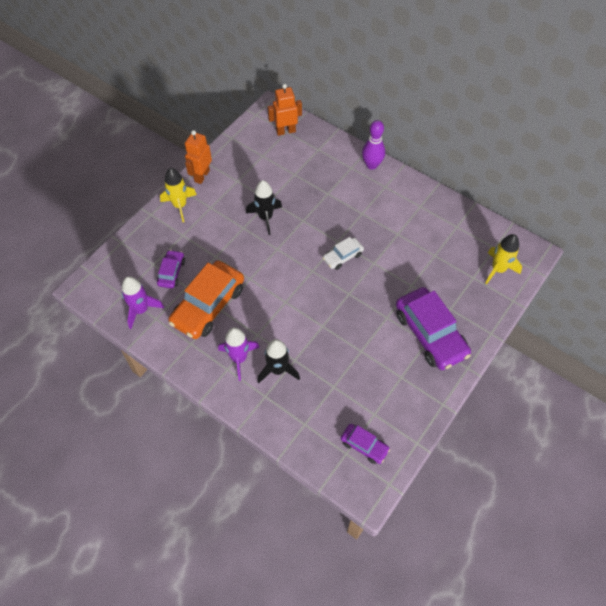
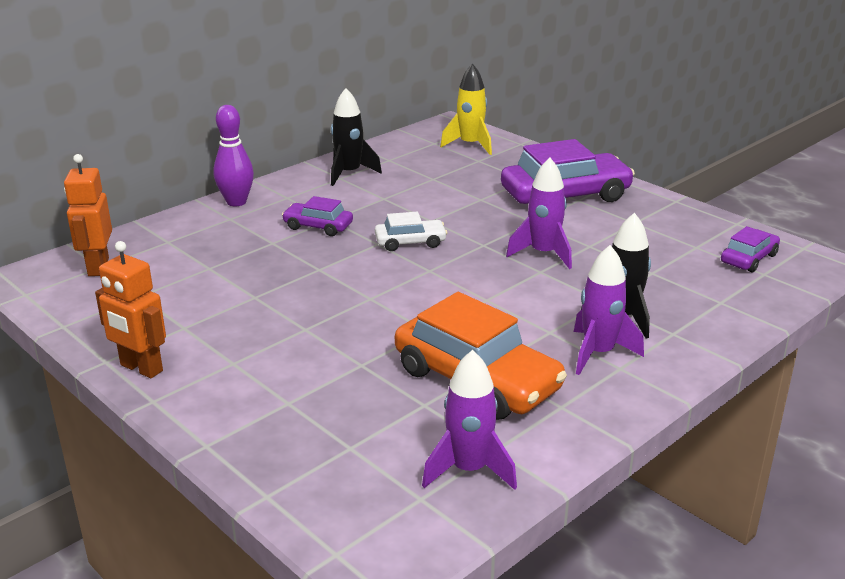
camera: 80 degrees left, 30 degrees down
(171, 272) = (381, 422): purple car -> purple car (318, 226)
(180, 205) = (205, 401): yellow rocket -> none
(265, 217) = (294, 303): black rocket -> black rocket (349, 173)
(342, 256) = (410, 242): white car -> white car turned 75 degrees counterclockwise
(344, 326) = (543, 254): none -> purple rocket

